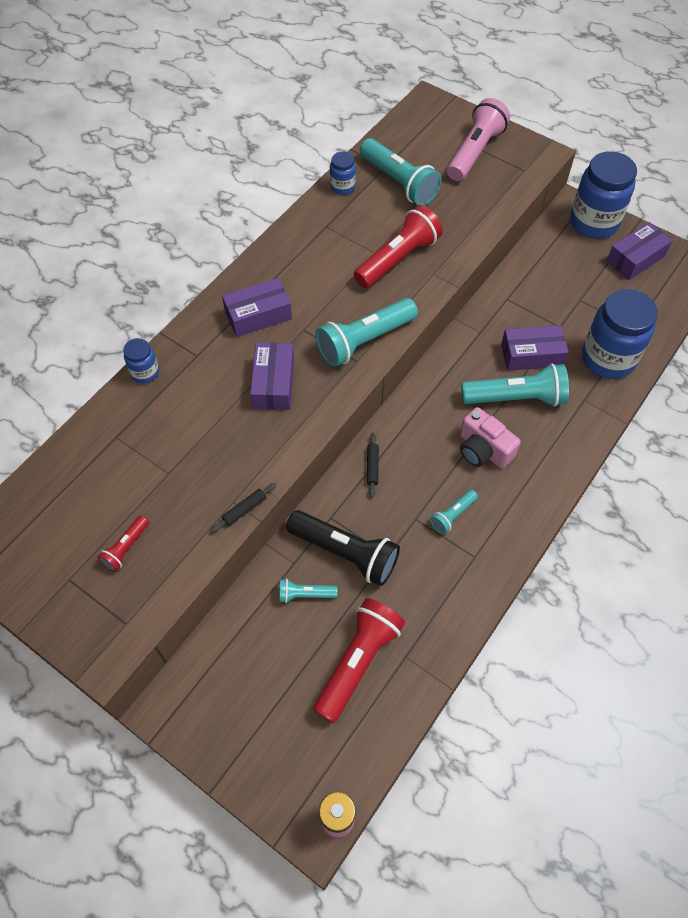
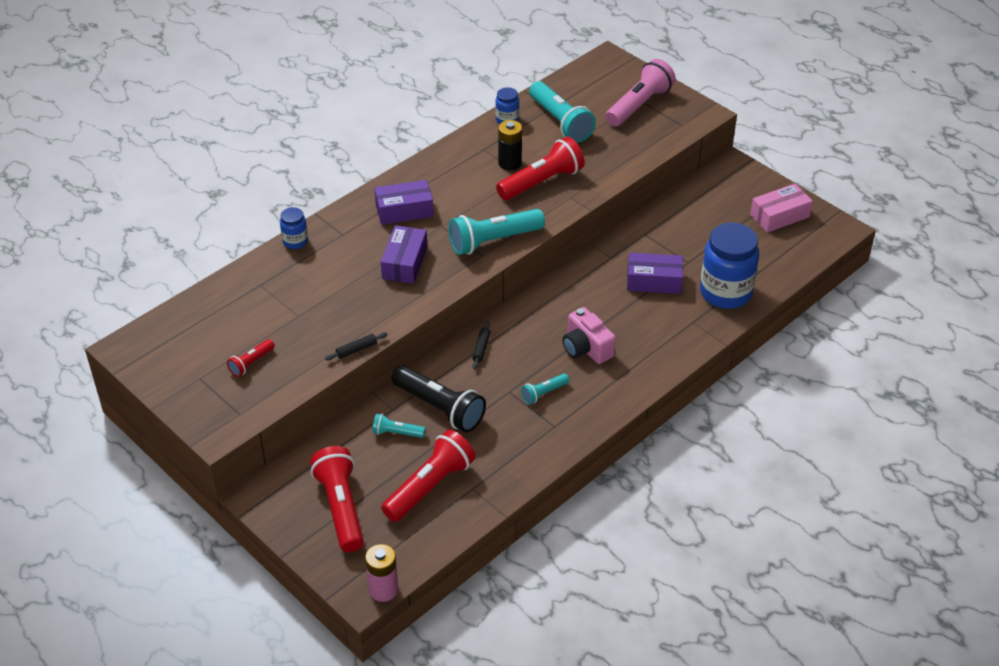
camera: 10 degrees right, 15 degrees down
(264, 709) = (341, 507): none -> red flashlight
(358, 240) = (510, 163): none -> black battery
(516, 398) = (629, 313): turquoise flashlight -> none
(593, 222) = (748, 182): blue jar -> none
(635, 258) = (779, 216): purple box -> pink box

